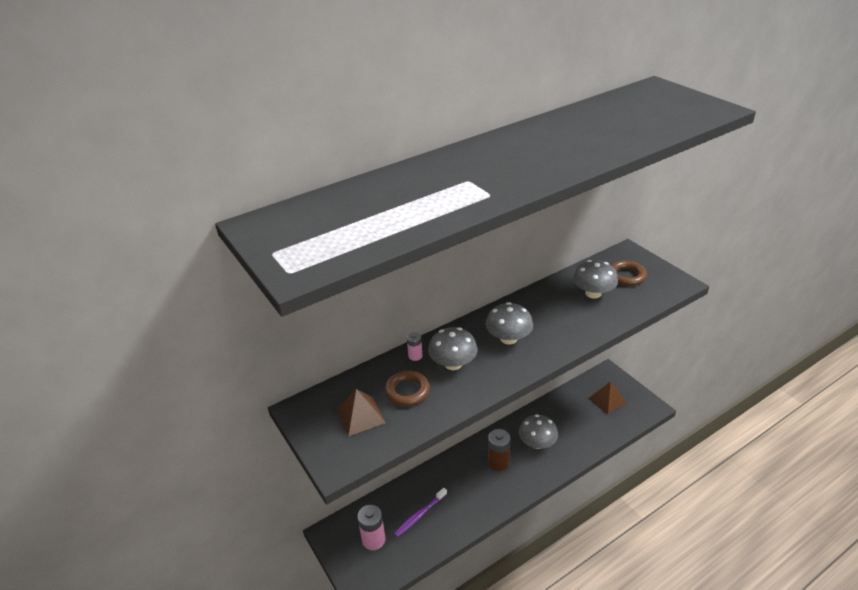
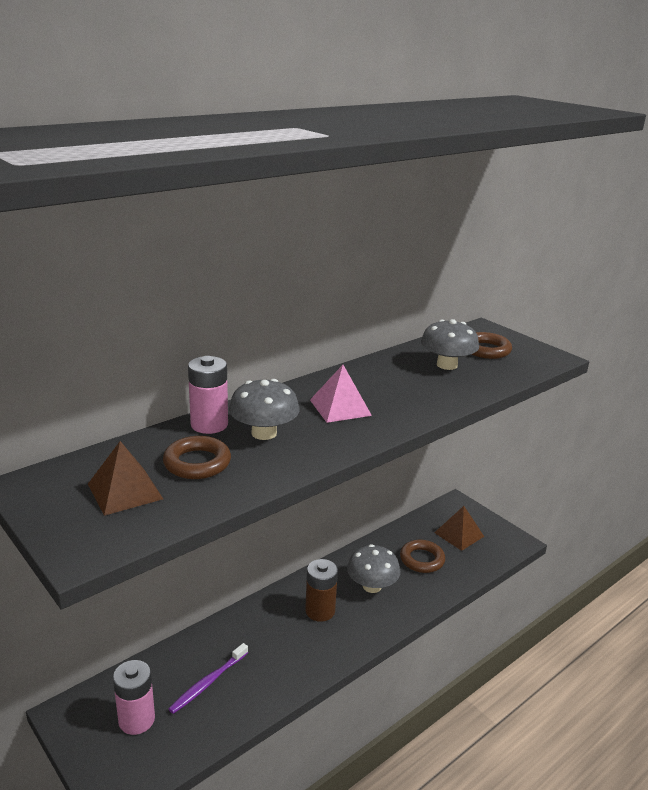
camera: 10 degrees left, 10 degrees down
(415, 356) = (209, 424): pink battery -> pink battery, size x1.83
(508, 338) = (340, 407): grey mushroom -> pink pyramid
(576, 422) = (422, 559): none -> brown ring

